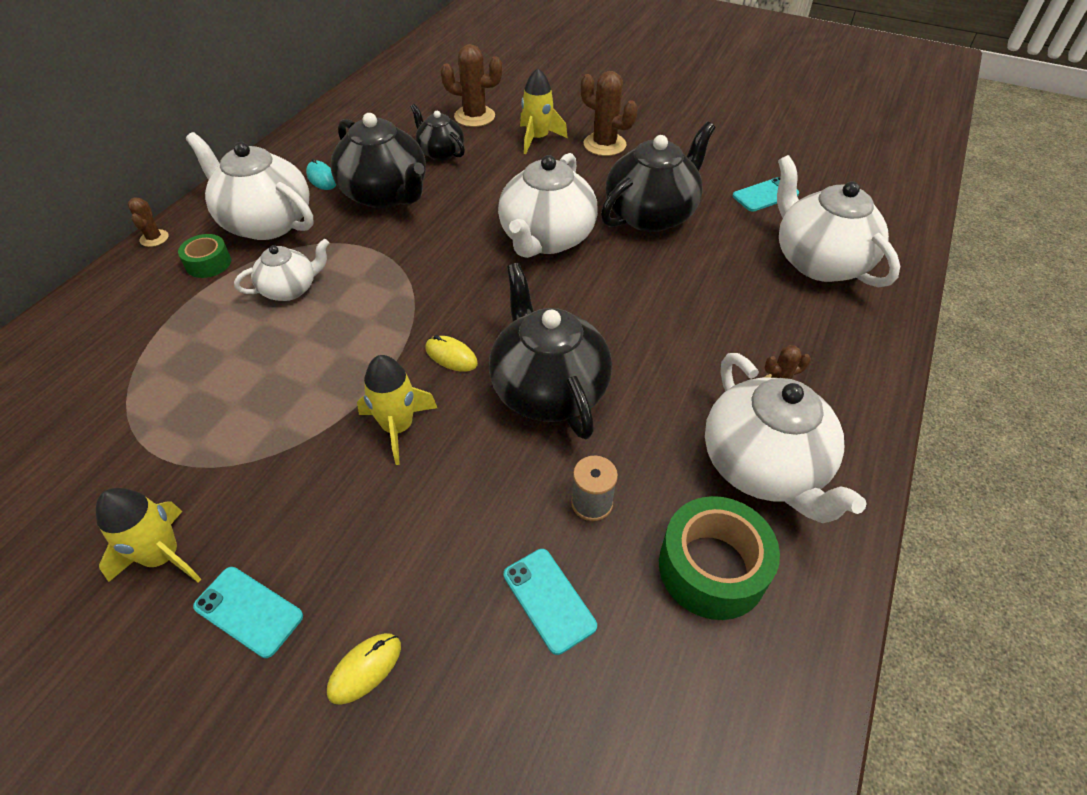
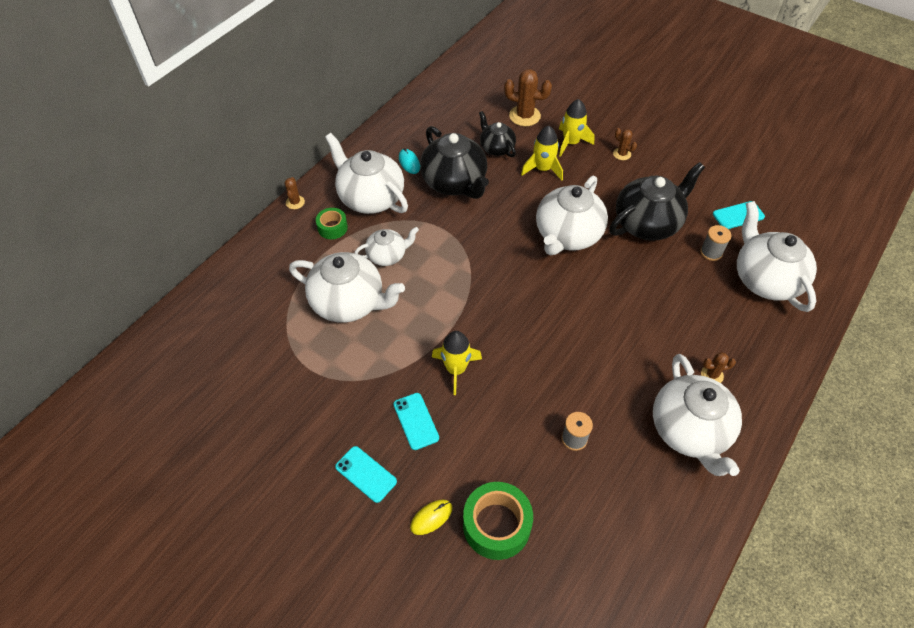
camera: 10 degrees right, 5 degrees up
(163, 556) = (316, 433): yellow rocket -> yellow rocket (543, 169)
(229, 356) = (349, 303): none -> white teapot
(451, 356) = (493, 322): yellow mouse -> none
(548, 389) = (555, 355): black teapot -> none
(549, 600) = (540, 495): turquoise phone -> turquoise phone (416, 421)
(604, 144) = (622, 154): brown cactus -> brown cactus, size x0.55
(712, 568) = (643, 491): green tape -> green tape (496, 525)
(740, 238) = (711, 252): none -> grey spool

